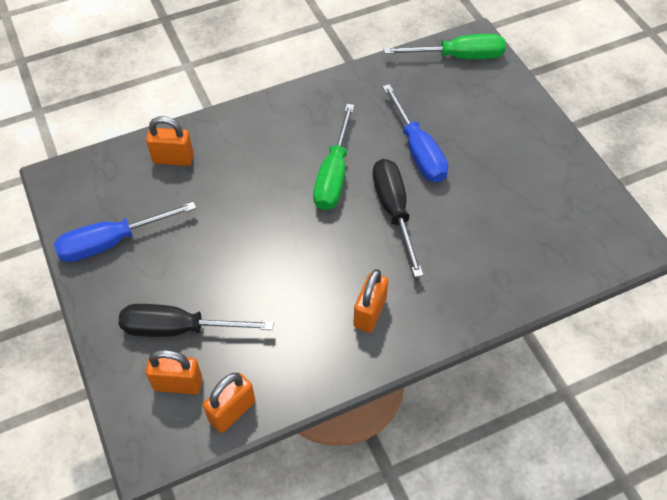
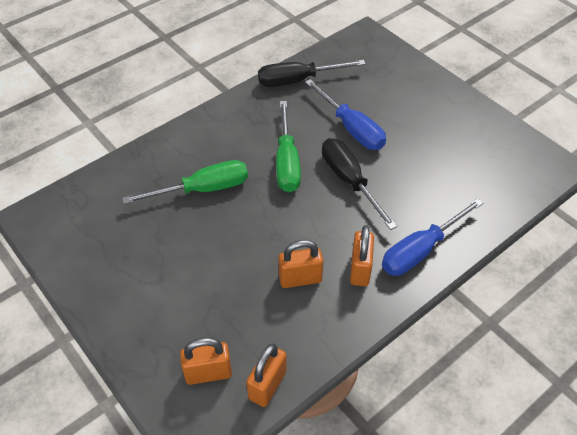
camera: 15 degrees left, 5 degrees down
(112, 242) = (103, 261): blue screwdriver -> blue screwdriver (421, 250)
(173, 159) = (138, 178): orange padlock -> orange padlock (300, 279)
(179, 329) = (193, 323): black screwdriver -> black screwdriver (298, 80)
(458, 57) = (357, 49): green screwdriver -> green screwdriver (203, 189)

